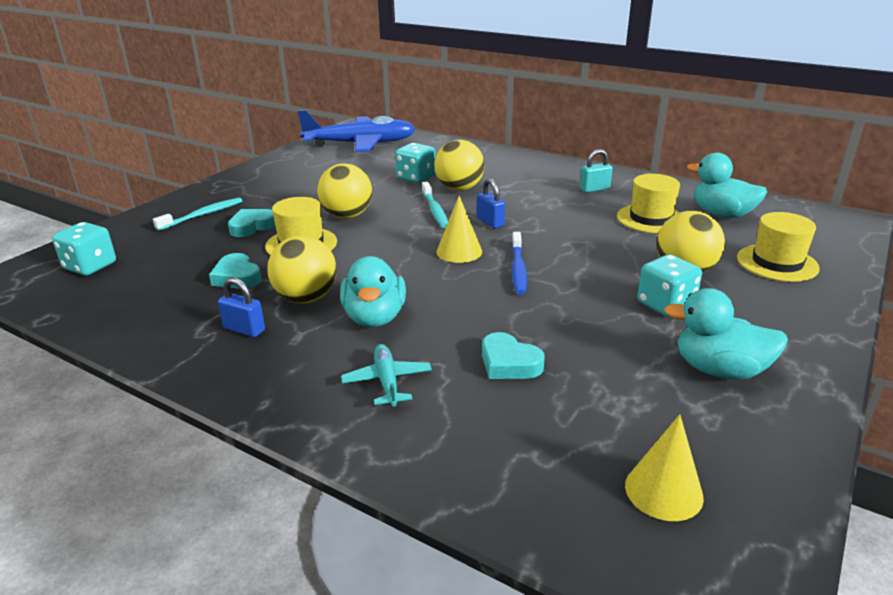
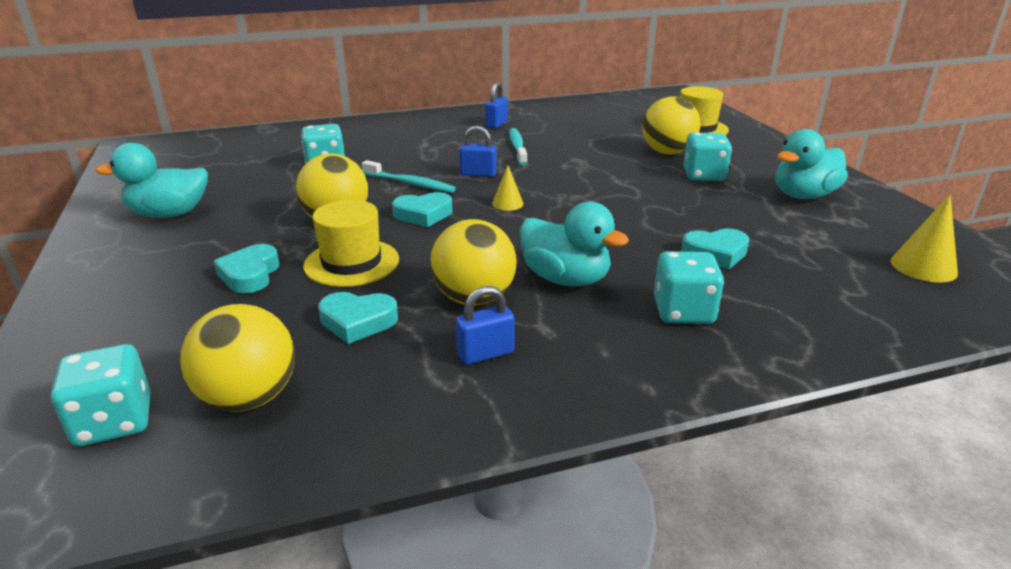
camera: 50 degrees left, 0 degrees up
(202, 215) = (147, 294): turquoise toothbrush -> turquoise toothbrush (517, 147)
(361, 144) = (184, 158): blue plane -> none
(387, 381) = (683, 311): turquoise plane -> turquoise dice
(396, 234) = (423, 214): none -> turquoise heart
(459, 188) = (390, 160): yellow ball -> yellow ball (249, 398)
(459, 251) = (507, 203): yellow cone -> yellow cone, size x0.62
(518, 269) = (576, 195): blue toothbrush -> none
(594, 189) = (496, 124): turquoise padlock -> blue padlock
(651, 218) = (577, 130): yellow hat -> none
(722, 214) = (608, 112): turquoise duck -> turquoise duck (169, 214)

